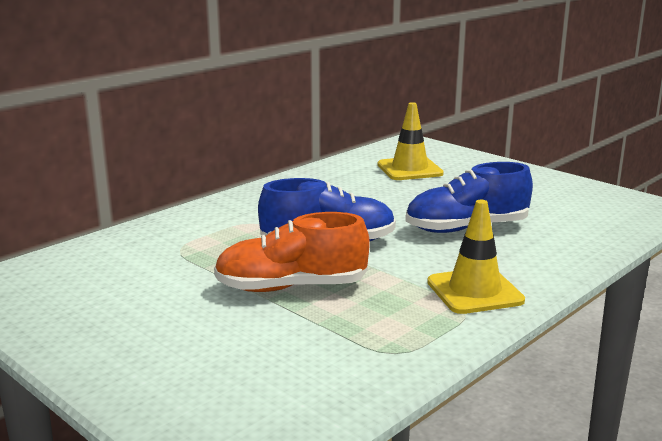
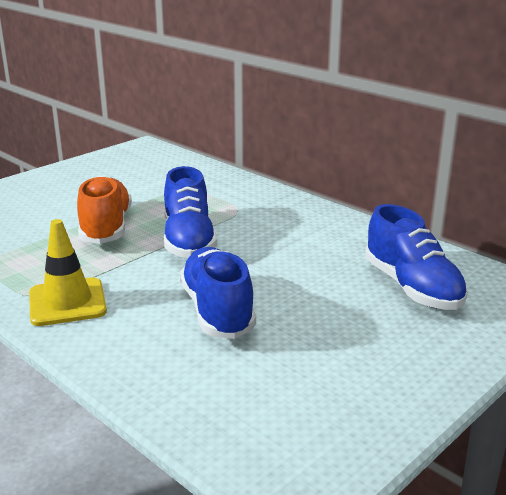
camera: 90 degrees right, 5 degrees up
(409, 169) = (412, 287): yellow traffic cone -> blue shoe

